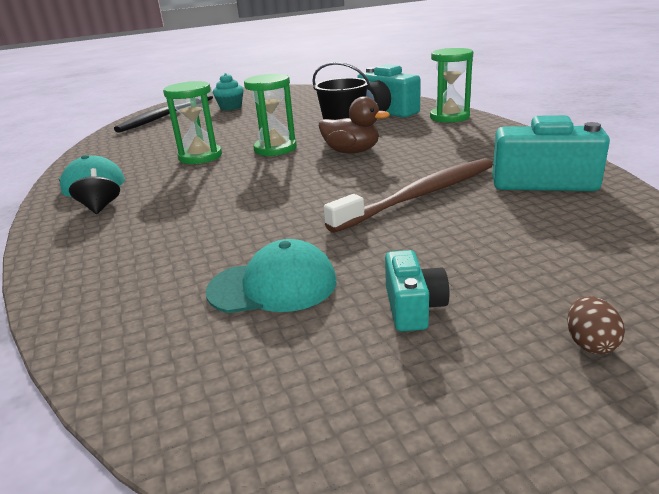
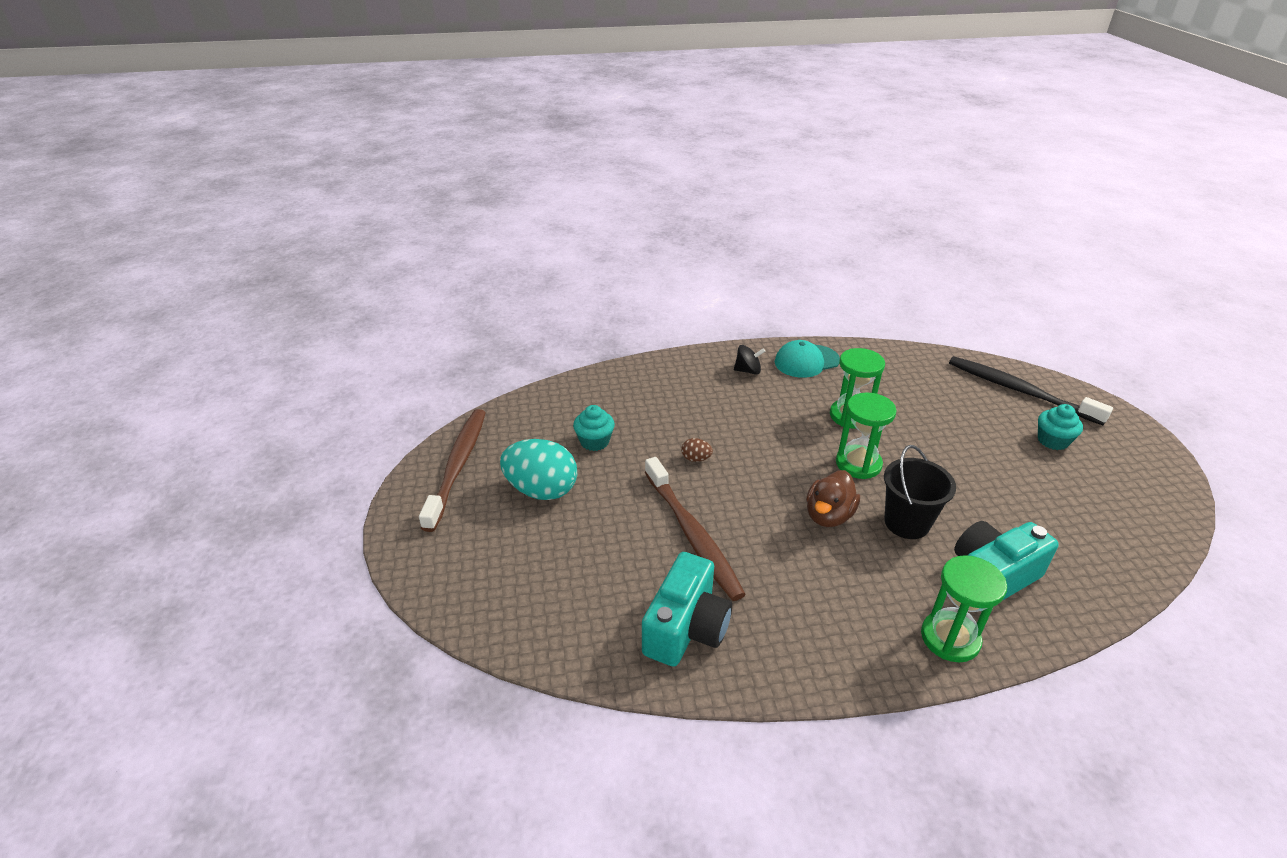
camera: 100 degrees right, 10 degrees up
(273, 286) = (594, 441): turquoise cap -> turquoise cupcake
(404, 443) = (458, 465): none -> brown toothbrush
(413, 307) = (541, 490): turquoise camera -> turquoise egg
(590, 343) = (472, 545): brown egg -> brown egg (696, 459)

